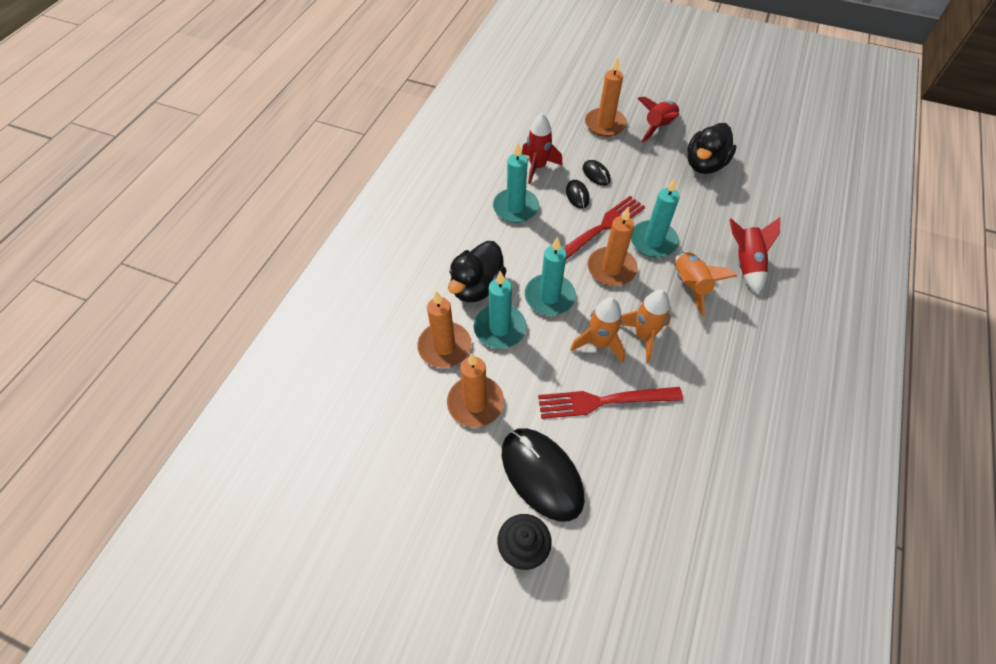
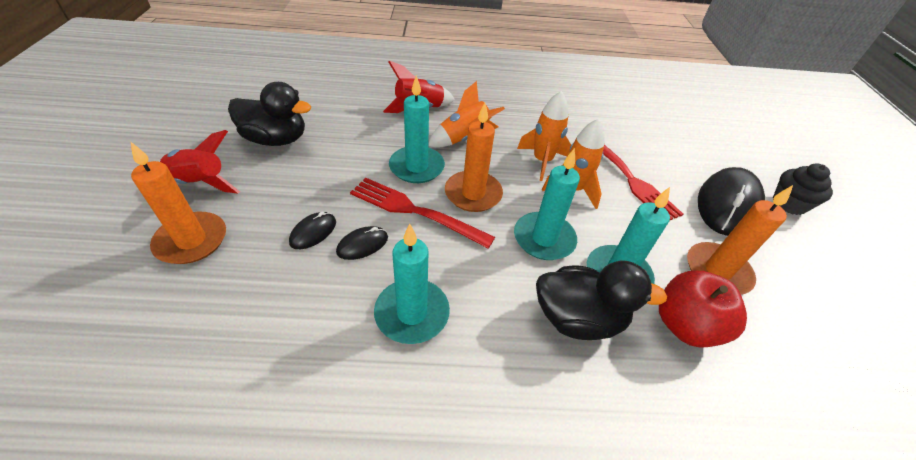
camera: 115 degrees left, 10 degrees down
(444, 347) = (685, 325): orange candle -> red apple
(537, 167) = (310, 306): red rocket -> none

